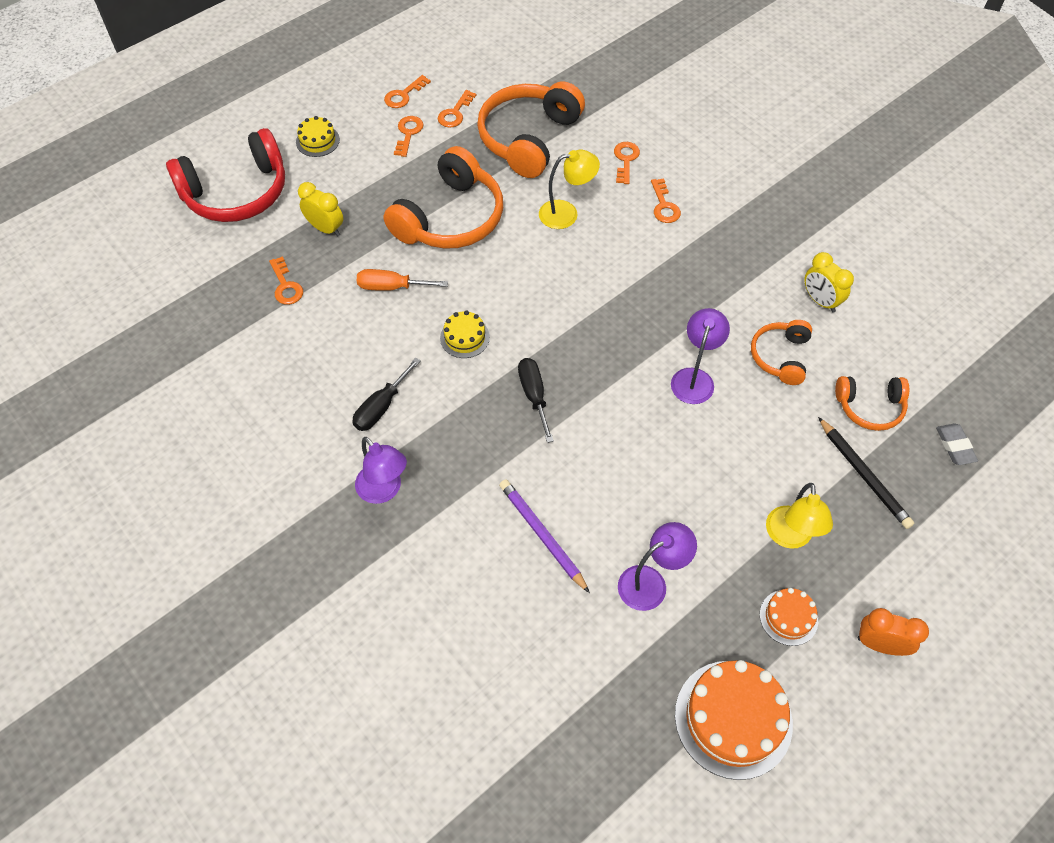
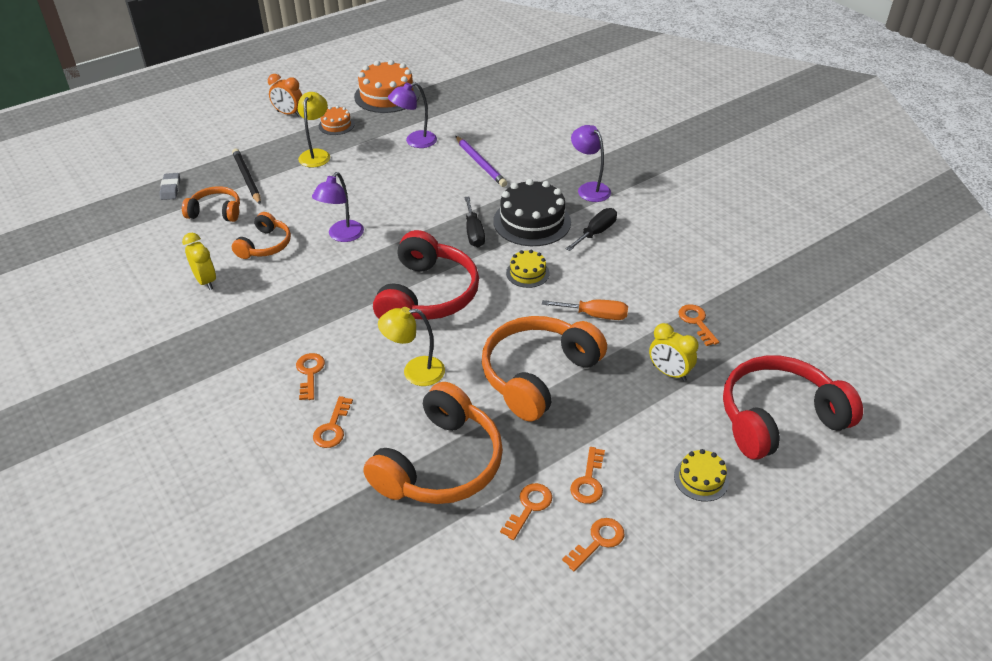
camera: 175 degrees left, 15 degrees down
(462, 420) = (532, 221): none -> black cake
(572, 299) = (427, 295): none -> red headphones

